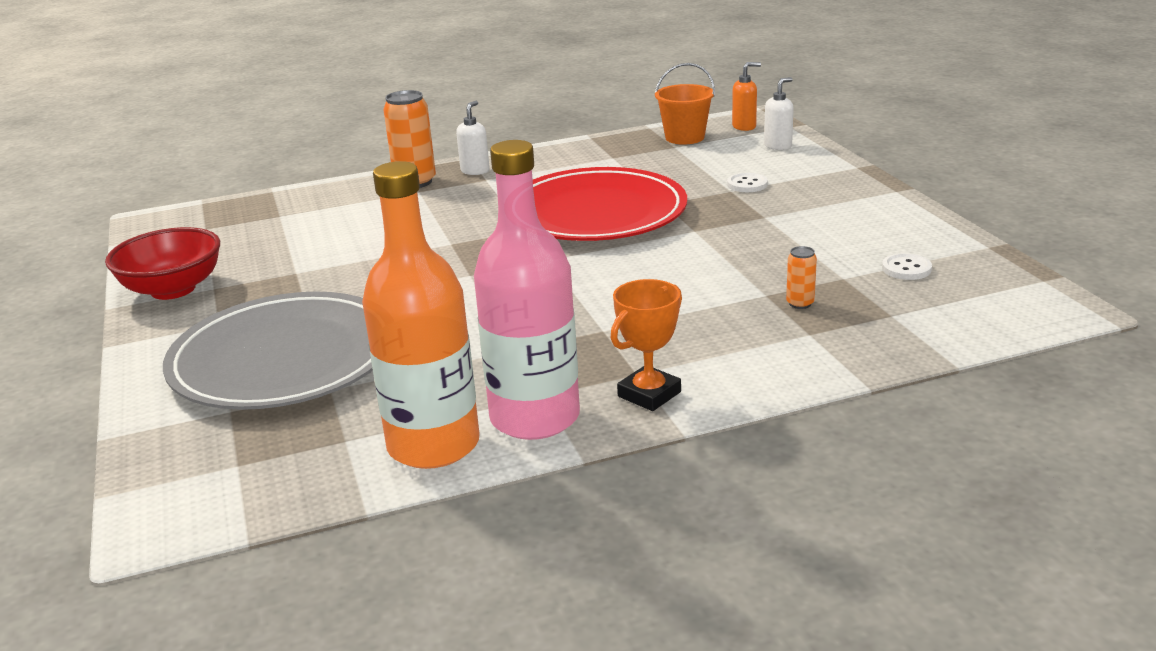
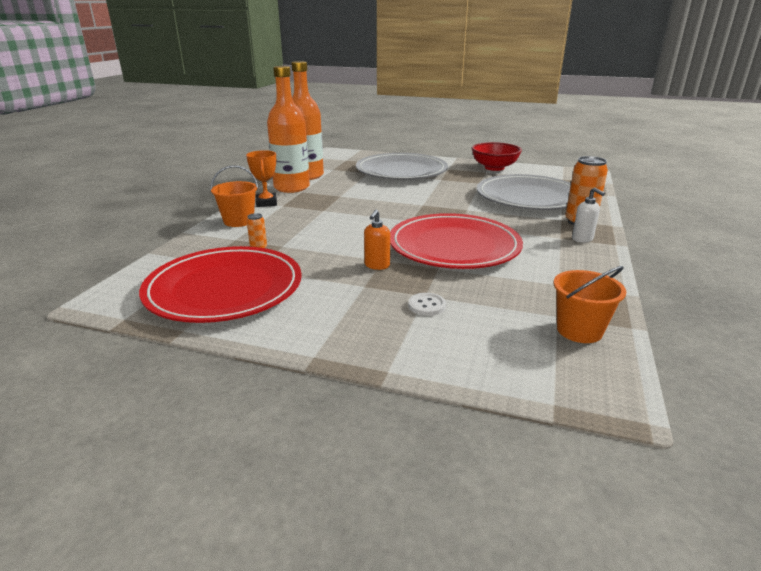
camera: 125 degrees right, 0 degrees up
(342, 225) = (529, 197): none -> grey plate
(535, 418) = (291, 187): pink bottle -> orange bottle
(744, 127) = (582, 375): orange soap dispenser -> orange soap dispenser (377, 266)
(756, 369) = (238, 221): none -> orange bucket
(778, 146) = (497, 363): white soap dispenser -> none
(906, 269) = (224, 289): white button -> red plate

